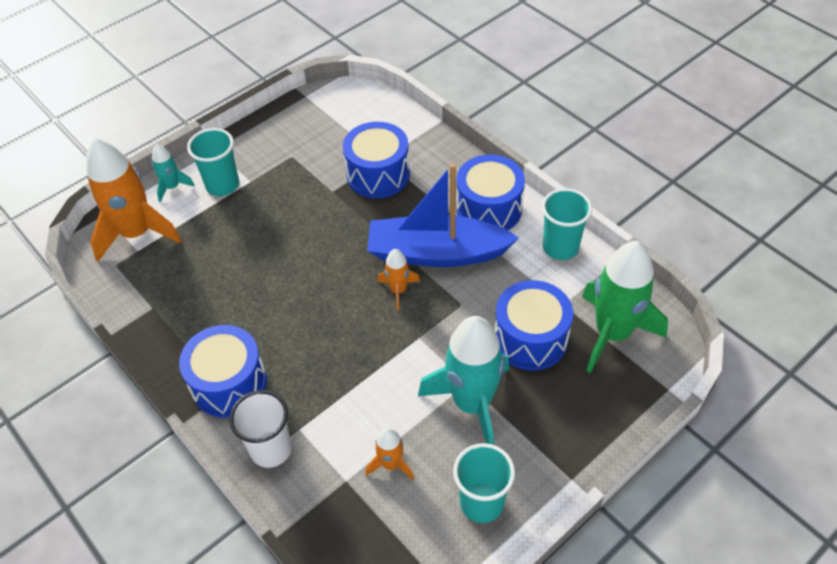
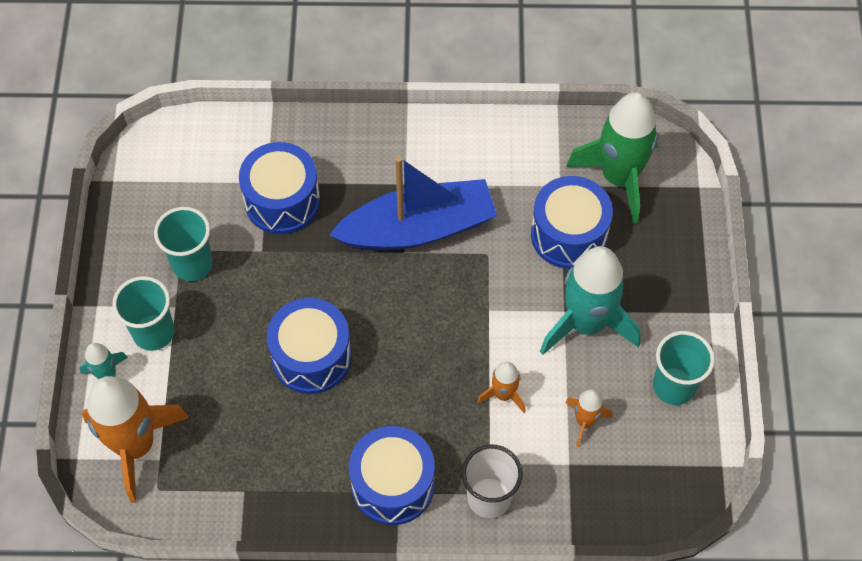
camera: 50 degrees left, 10 degrees up
(398, 290) = (427, 287): orange rocket -> orange rocket (503, 395)
(437, 253) = (418, 228): blue boat -> blue boat turned 150 degrees counterclockwise
(489, 209) = (412, 153): blue drum -> blue drum (311, 357)
(560, 247) = (505, 138): turquoise cup -> turquoise cup (192, 264)

